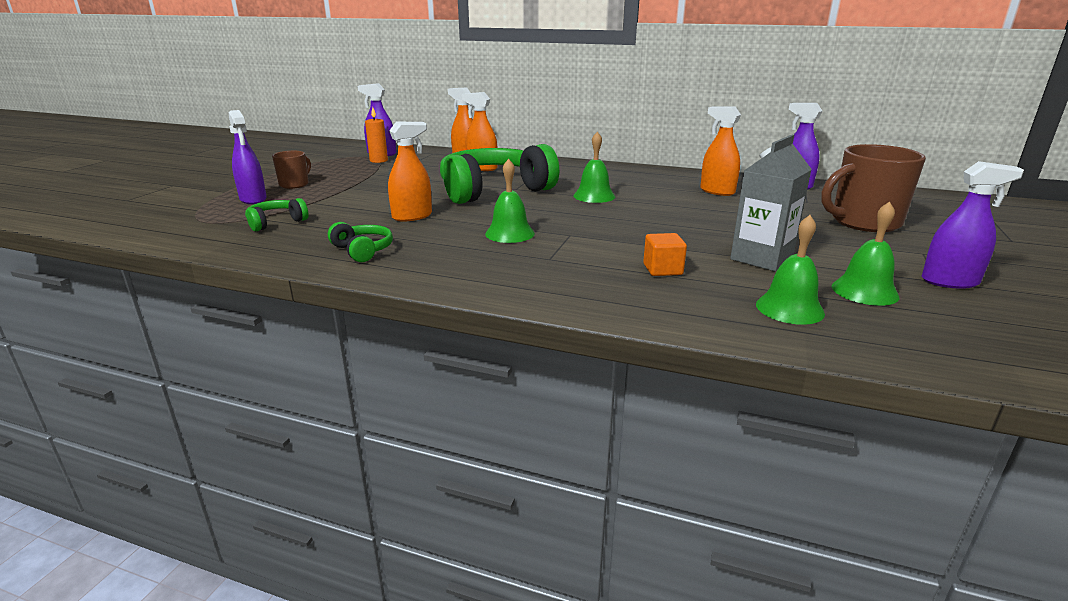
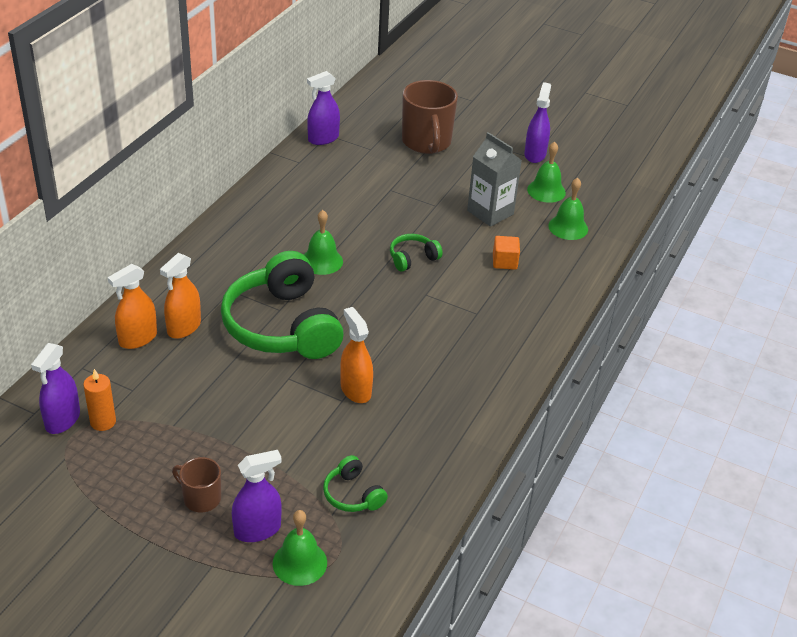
camera: 85 degrees left, 15 degrees up
(362, 250) = (444, 422): green headphones -> green headphones (412, 258)
(509, 233) = (417, 328): green bell -> green bell (299, 563)
(717, 191) = (328, 185): orange spray bottle -> none

